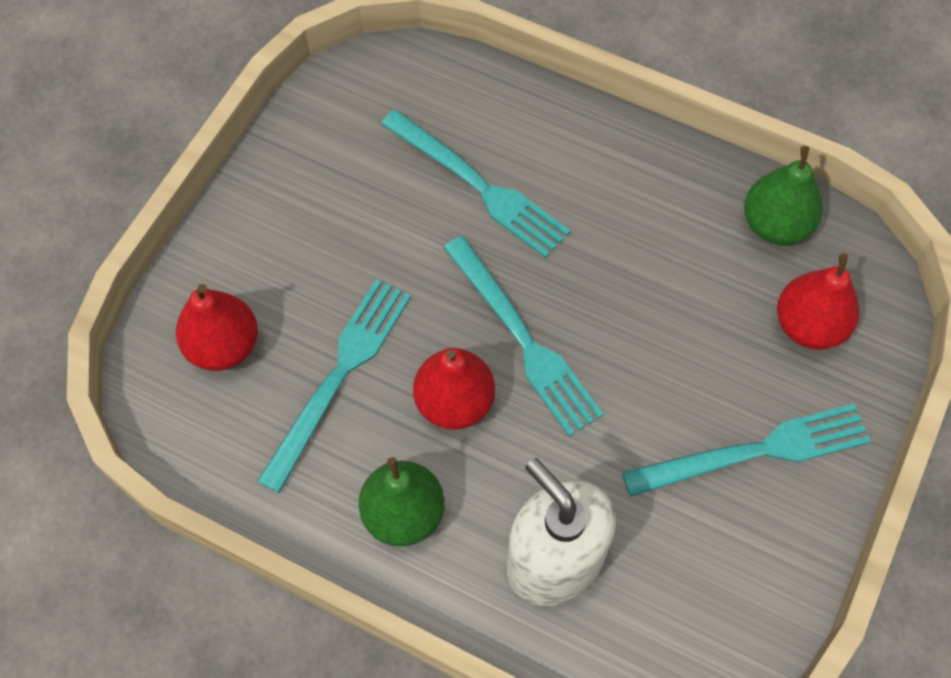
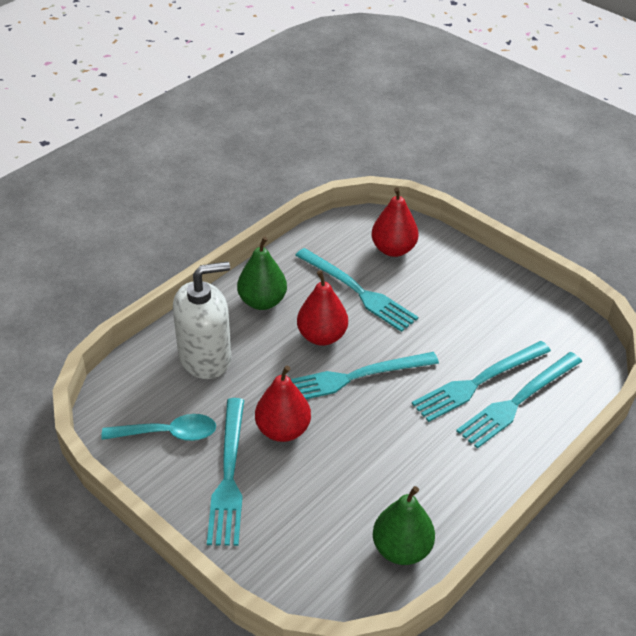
camera: 105 degrees right, 20 degrees down
(497, 138) = (518, 401): none -> turquoise fork
(719, 560) = (168, 433): none -> turquoise spoon
(809, 326) = (309, 540): red pear -> red pear (283, 430)

